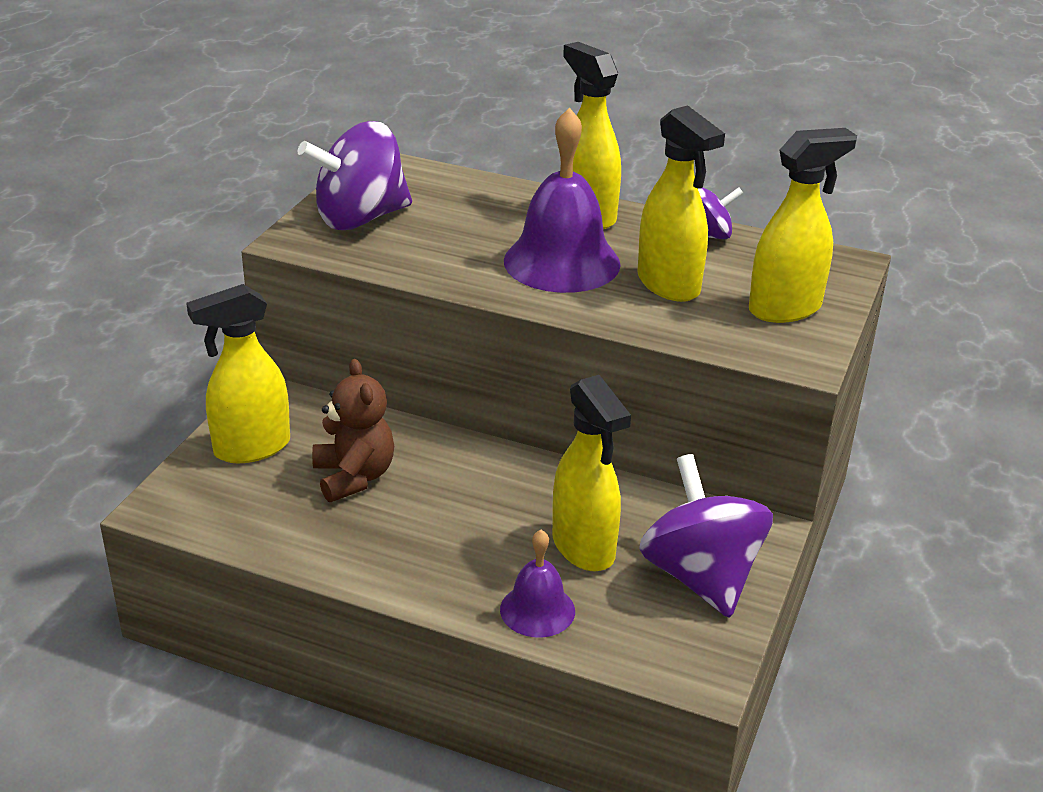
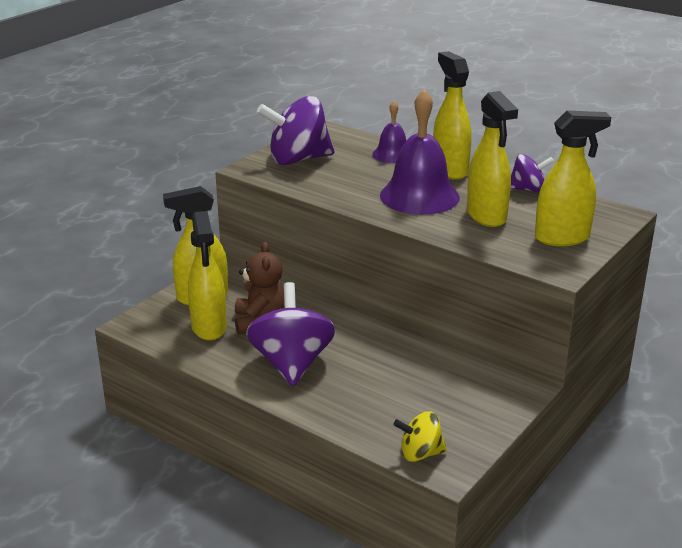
camera: 15 degrees right, 5 degrees down
(537, 610) = (349, 414): purple bell -> purple bell (392, 154)
(584, 548) = (394, 382): yellow spray bottle -> yellow spray bottle (209, 328)
(660, 657) = (420, 453): none -> yellow spinning top
(701, 576) = (468, 410): purple spinning top -> purple spinning top (291, 363)

